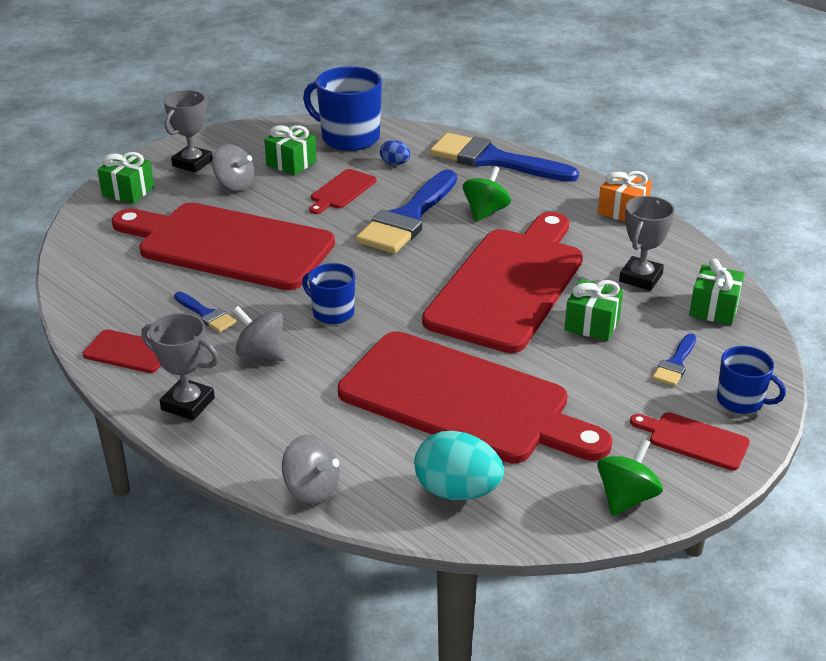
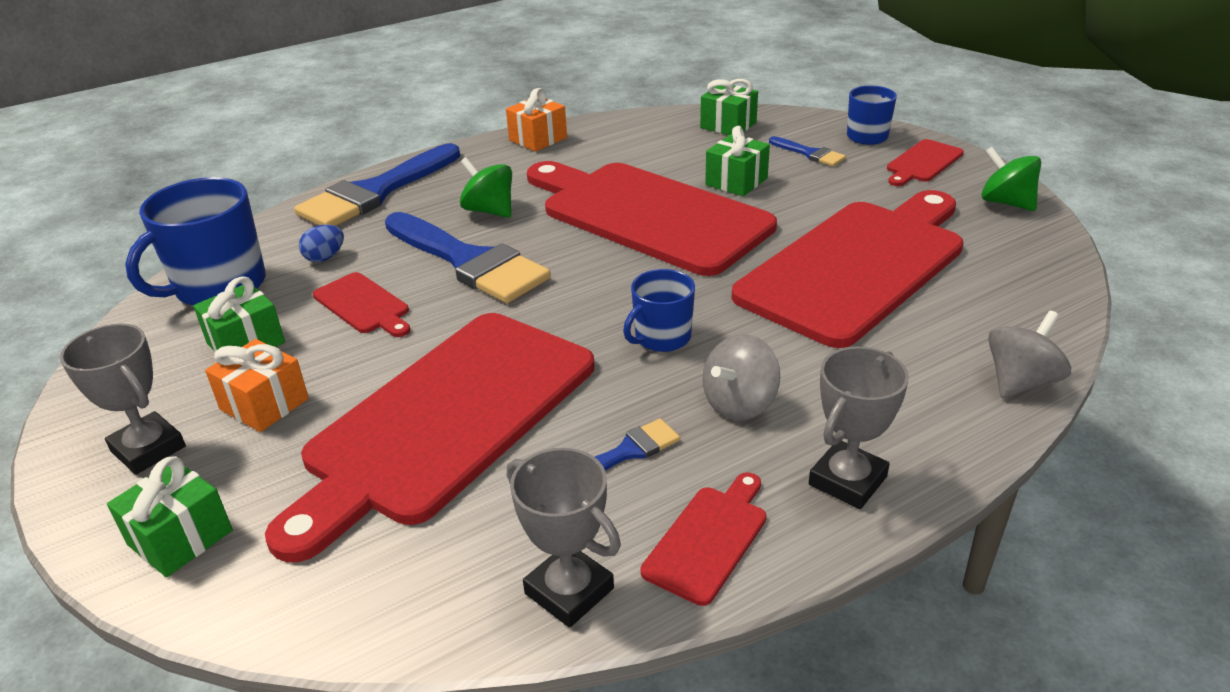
camera: 75 degrees left, 0 degrees up
(234, 185) = (264, 404): grey spinning top -> orange gift
(457, 491) = (1009, 286): turquoise egg -> none
(640, 278) = (665, 148): grey trophy -> grey trophy (569, 591)

